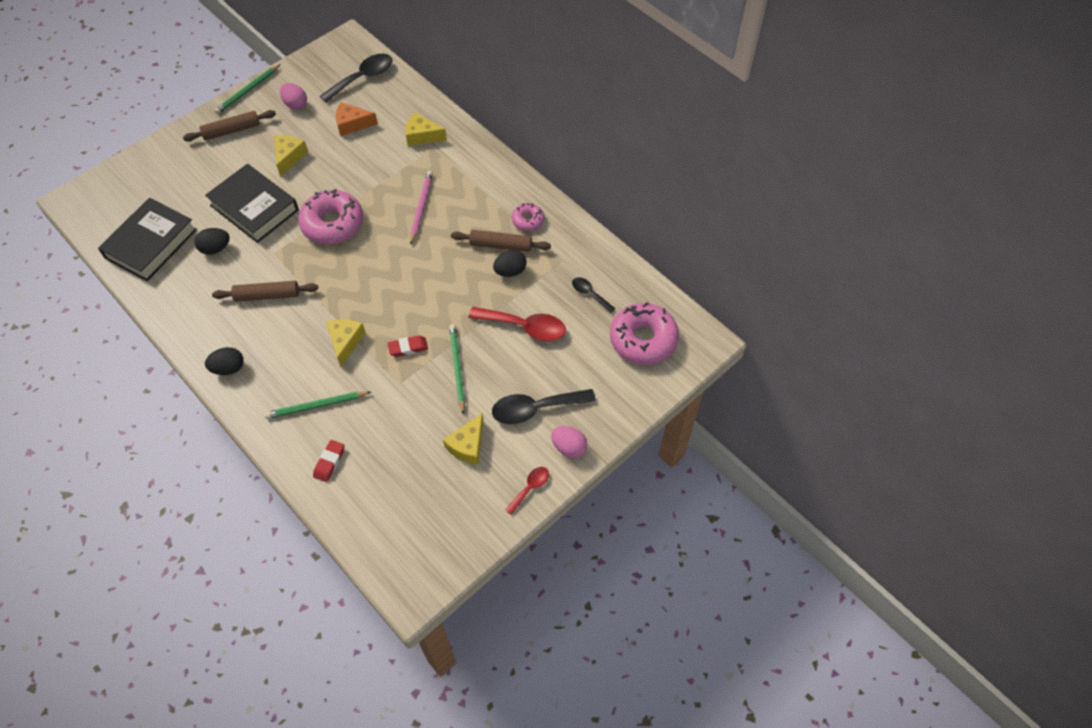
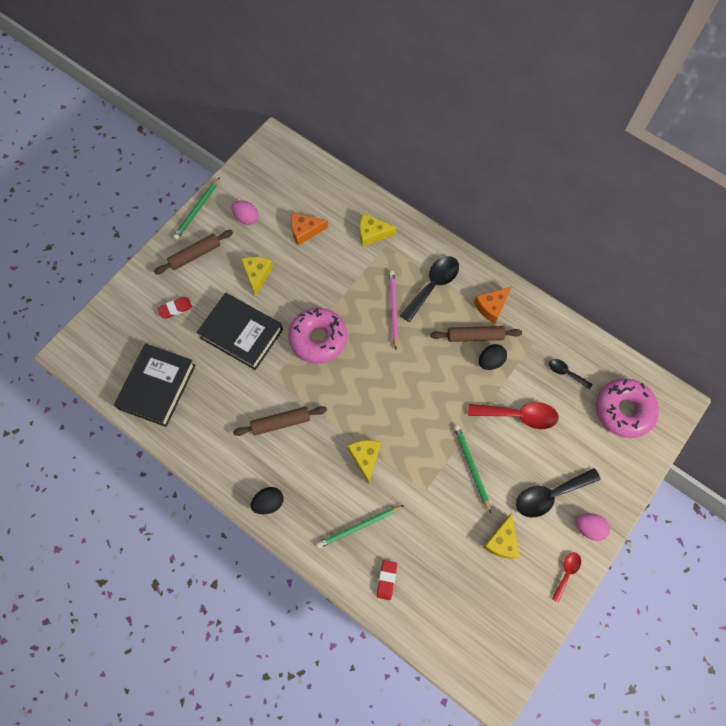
camera: 10 degrees left, 10 degrees up
(215, 248) = (219, 382): black egg -> none
(363, 78) = (300, 180): black spoon -> black spoon (433, 285)
(408, 348) = (422, 454): red eraser -> red eraser (175, 309)
(528, 220) = (491, 307): pink donut -> orange cheese

